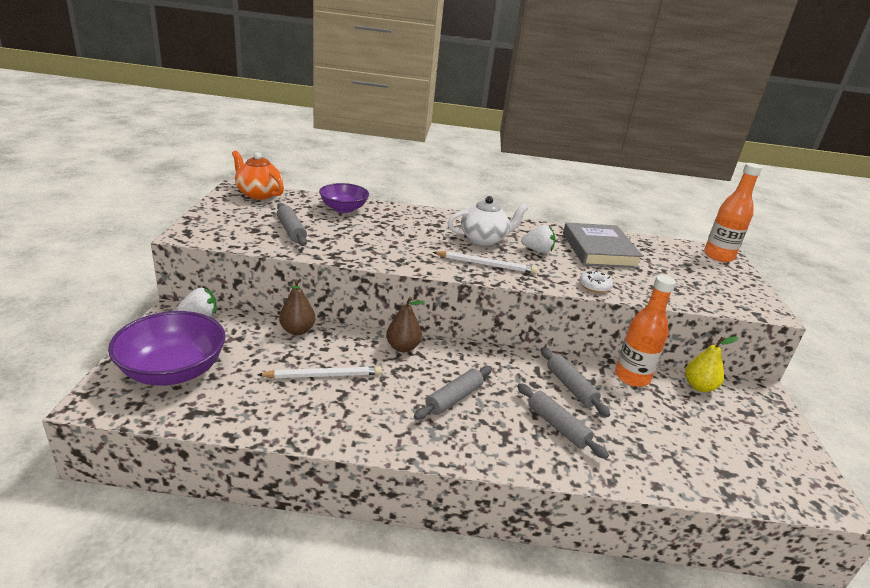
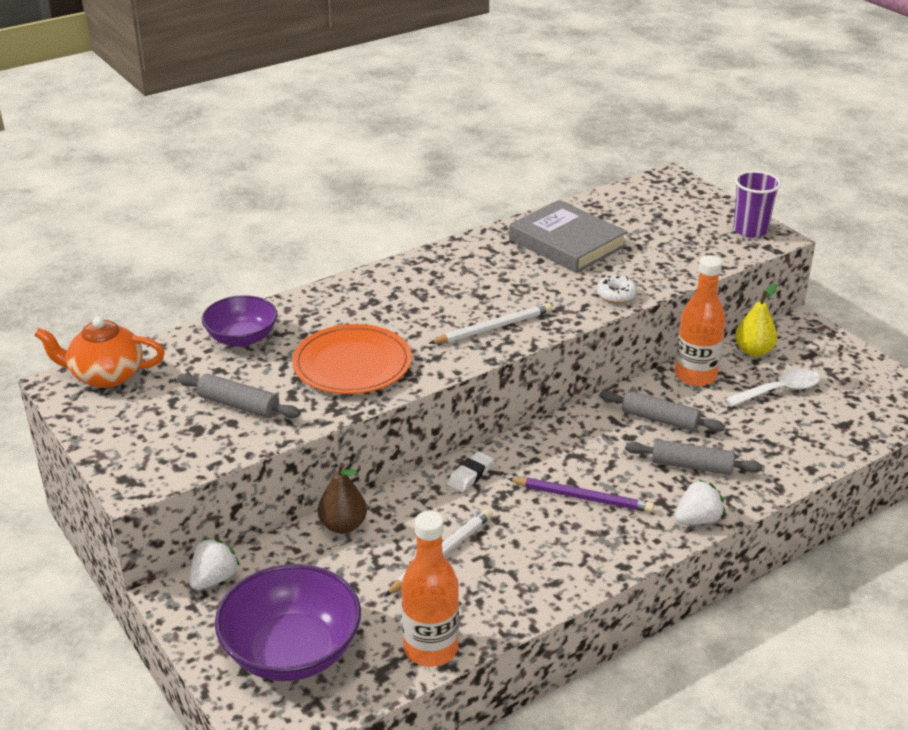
camera: 35 degrees left, 5 degrees up
(377, 243) = (352, 365): none -> orange plate
(403, 347) = (470, 475): brown pear -> white eraser
(454, 398) = (582, 497): grey rolling pin -> purple pencil
(484, 239) = (447, 293): white teapot -> none
(537, 251) = (515, 278): white strawberry -> white strawberry (697, 520)
(691, 420) = (779, 390): none -> white spoon
(718, 256) = (672, 187): orange bottle -> orange bottle (430, 649)
(753, 299) = (750, 230): none -> purple cup

